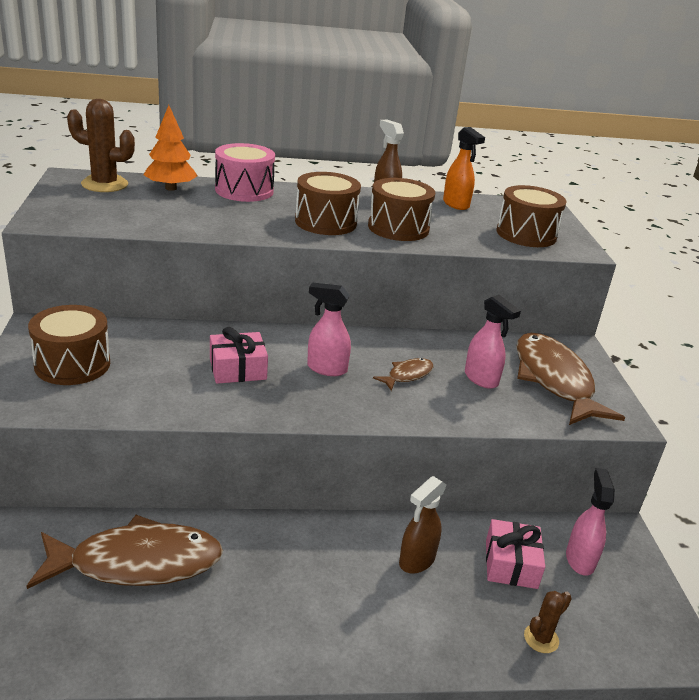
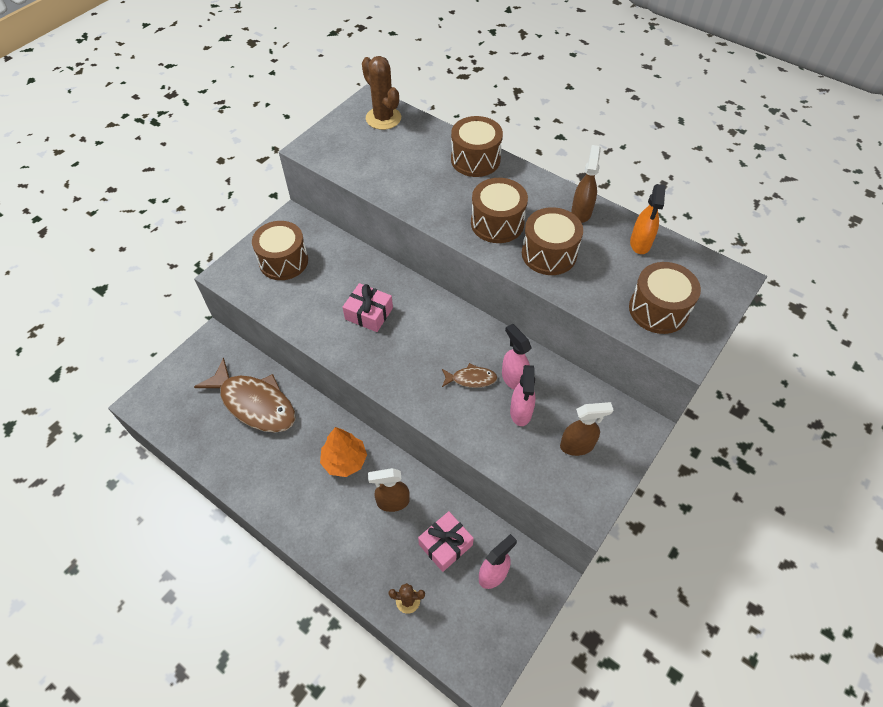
camera: 45 degrees right, 25 degrees up
(170, 188) = (424, 138): orange tree -> orange tree (344, 460)
(244, 190) = (475, 159): pink drum -> brown drum
(326, 368) = (423, 343): pink spray bottle -> pink spray bottle (514, 379)
(554, 380) = (577, 446): brown fish -> brown spray bottle

